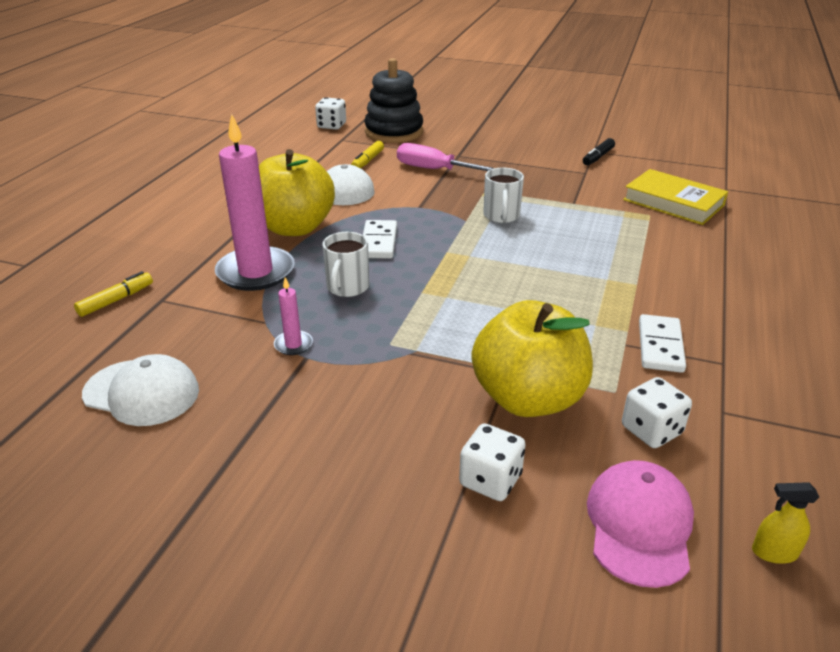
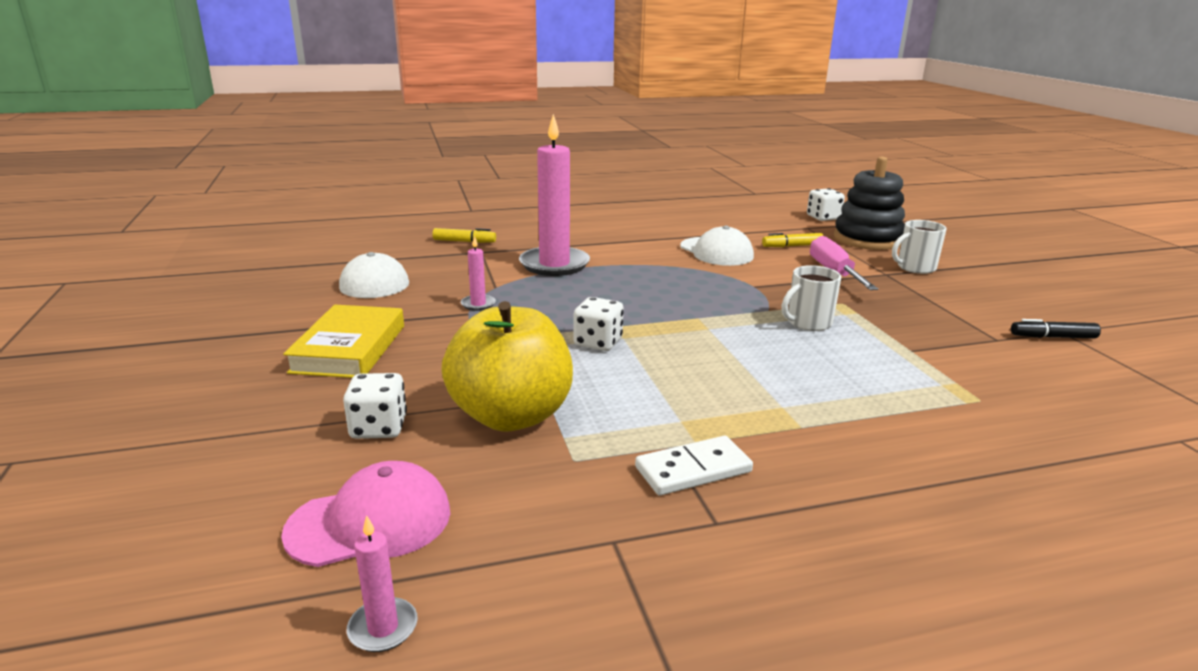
camera: 55 degrees right, 10 degrees down
(295, 228) = (636, 256): yellow apple -> none
(347, 287) = (579, 298): white mug -> white mug (915, 268)
(378, 242) = (666, 288): white domino -> none
(651, 430) = (528, 497): white dice -> white dice (598, 342)
(673, 202) = (1047, 409): yellow book -> yellow book (349, 348)
(774, 552) = (383, 628): yellow spray bottle -> pink candle

